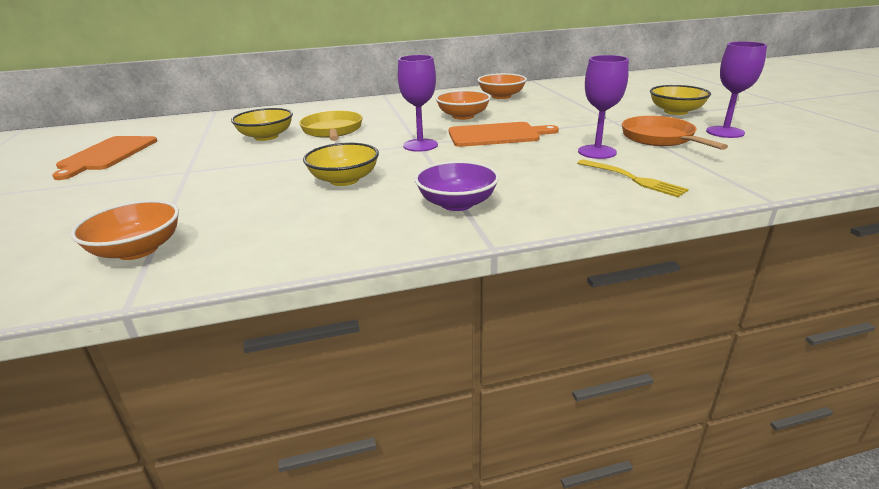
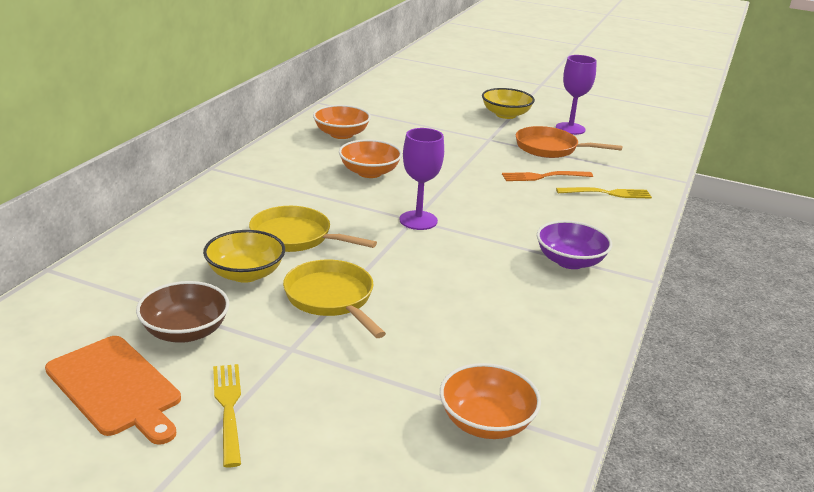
camera: 55 degrees left, 0 degrees up
(102, 180) = (228, 409): none -> yellow fork
(181, 147) = (185, 331): none -> brown bowl
(265, 160) = (331, 298): none -> yellow pan
(344, 180) = (453, 281): yellow bowl -> none
(497, 135) = (447, 185): orange cutting board -> none
(597, 152) = (543, 177): purple goblet -> orange fork

